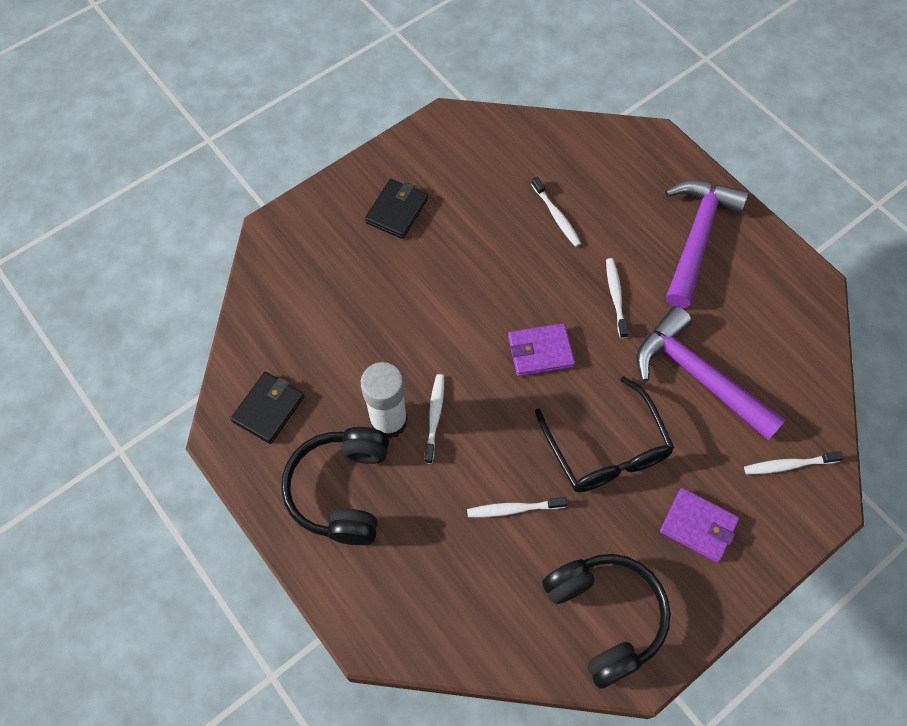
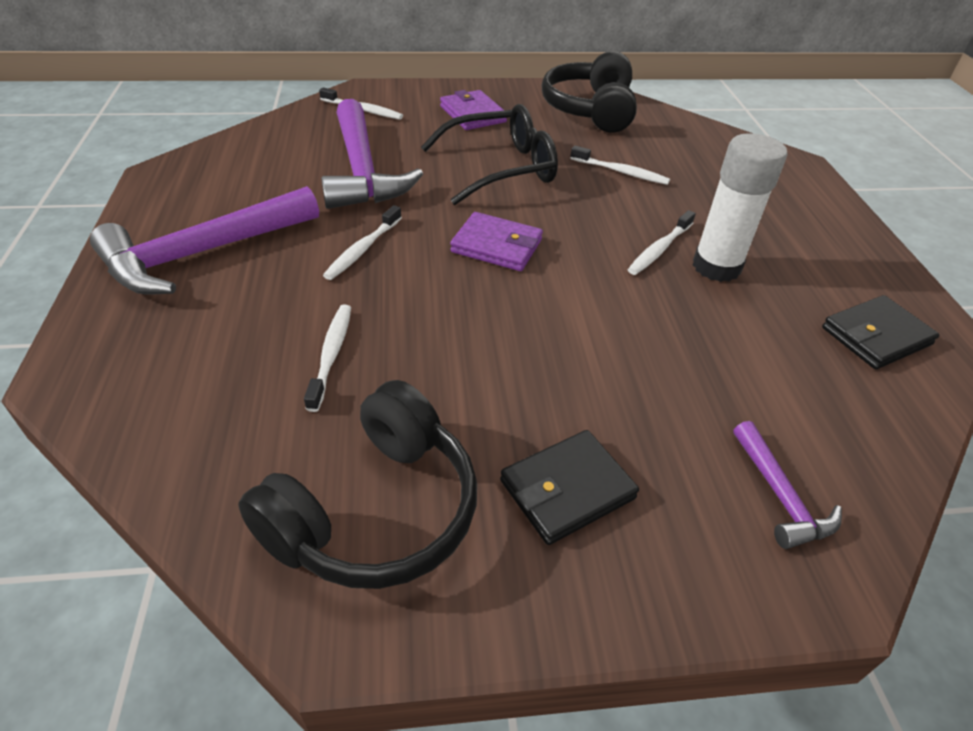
camera: 150 degrees left, 20 degrees down
(301, 259) = (780, 496): none -> purple hammer
(341, 490) = (795, 242): black headphones -> black headphones (375, 511)
(606, 449) = (501, 168): black glasses -> black glasses turned 60 degrees clockwise

